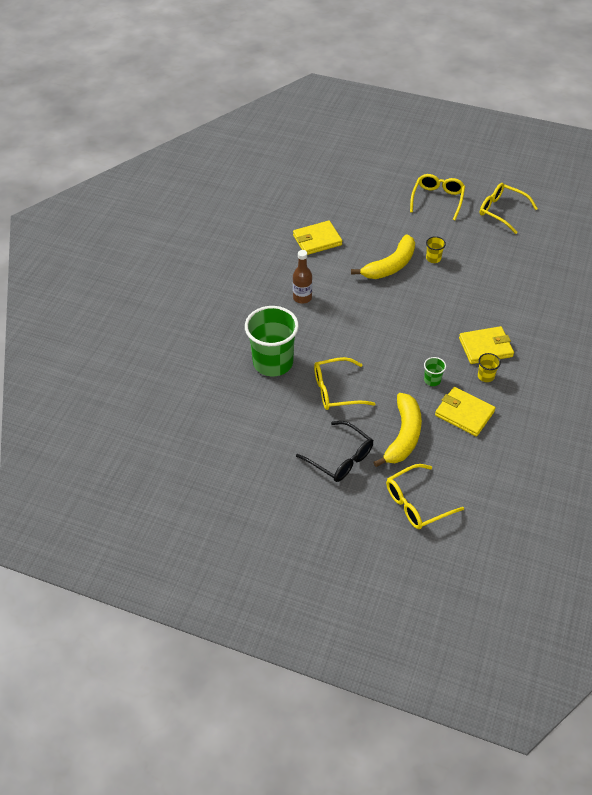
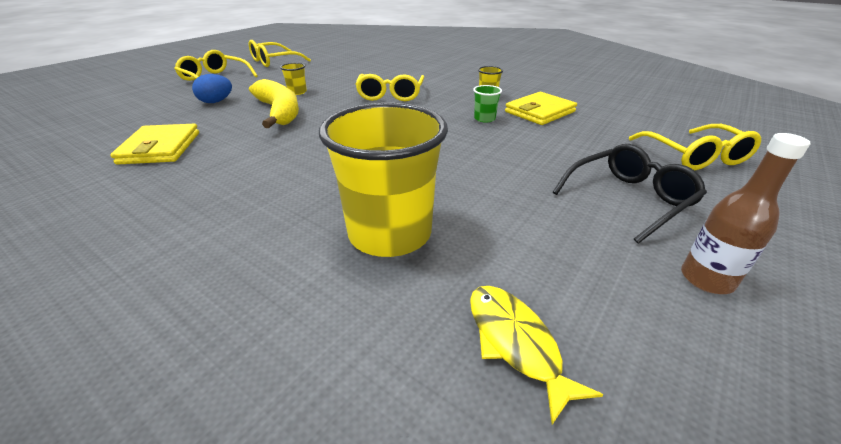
camera: 75 degrees left, 15 degrees down
(222, 413) = (515, 343): none -> yellow fish
(273, 362) = (390, 233): green cup -> yellow cup
(302, 297) = (262, 178): brown bottle -> brown bottle (706, 279)
(336, 390) = (482, 181): yellow glasses -> yellow glasses (390, 95)
(392, 226) = (216, 102): none -> blue egg
(403, 436) = (576, 147): yellow banana -> none
(485, 347) = (447, 91): yellow wallet -> none

